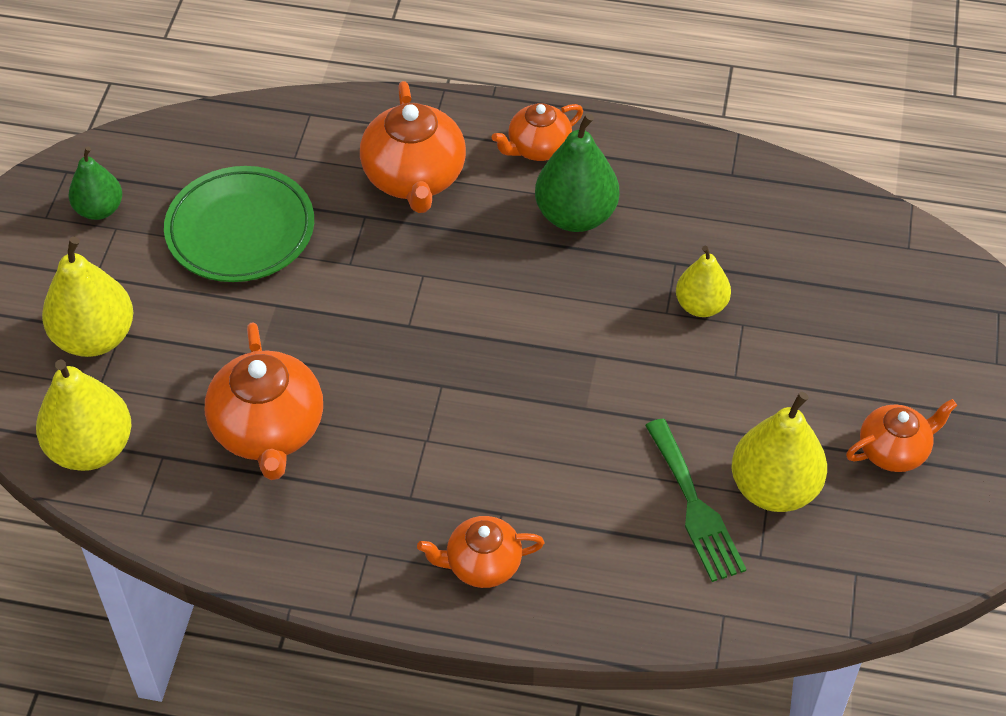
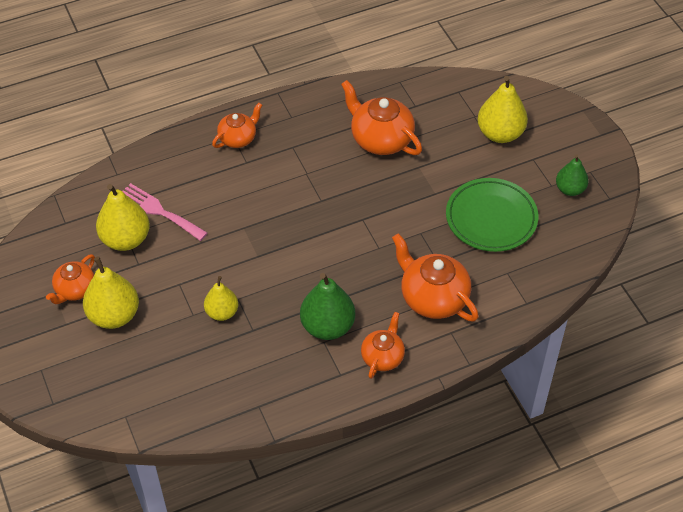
camera: 145 degrees right, 0 degrees up
(91, 448) = (448, 92): yellow pear -> yellow pear (114, 315)
(694, 506) = (159, 211): green fork -> pink fork

